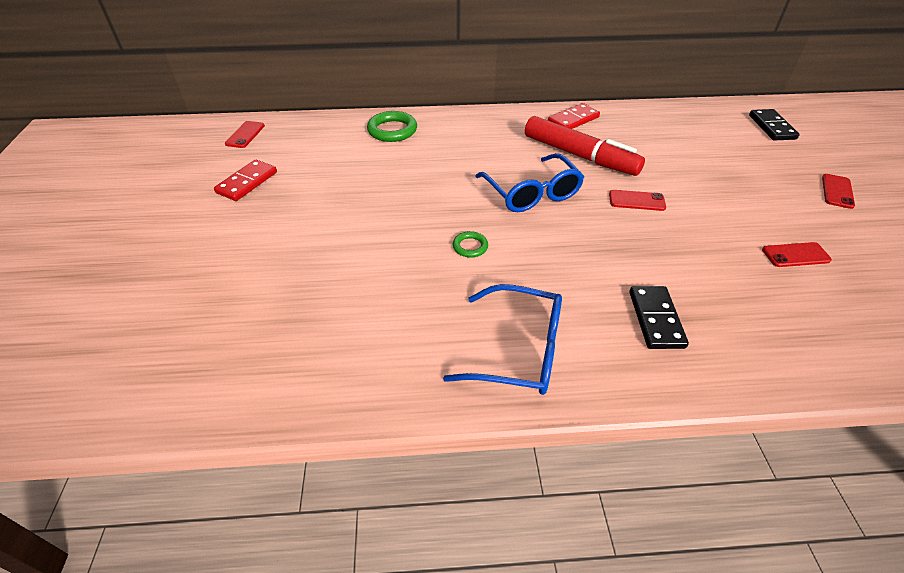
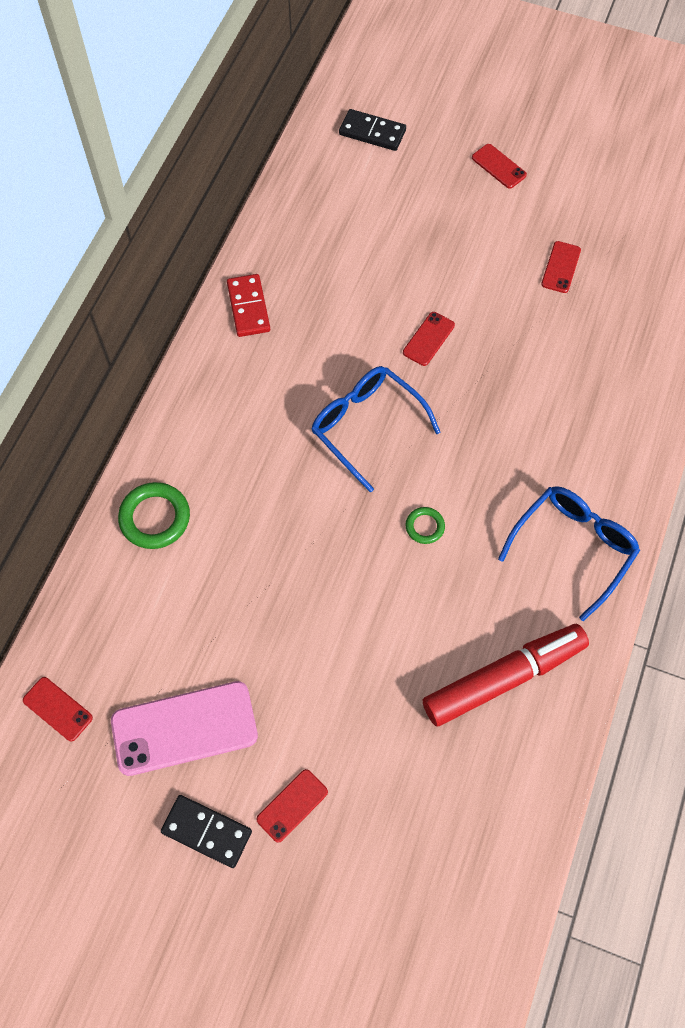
camera: 65 degrees left, 20 degrees up
(199, 246) = (292, 805): none -> red phone
(247, 182) = (184, 728): red domino -> pink phone
(531, 193) = (367, 427): blue glasses -> blue glasses turned 135 degrees counterclockwise
(579, 156) = (325, 343): red marker -> red marker (503, 678)
(655, 319) = (584, 424): black domino -> black domino (206, 832)

